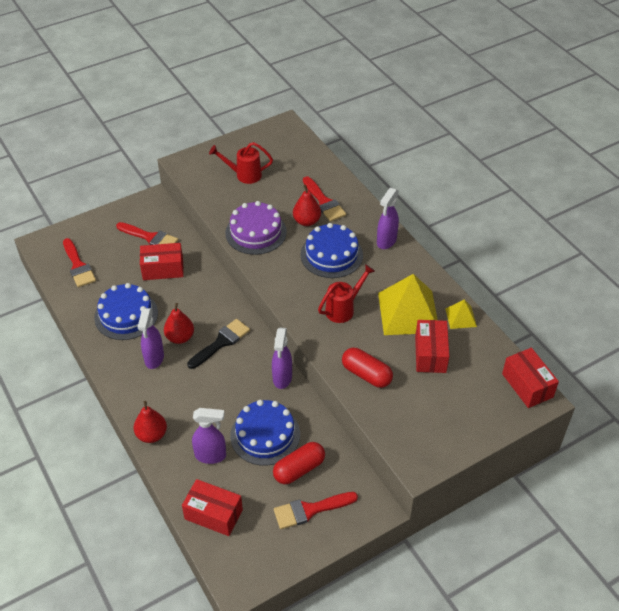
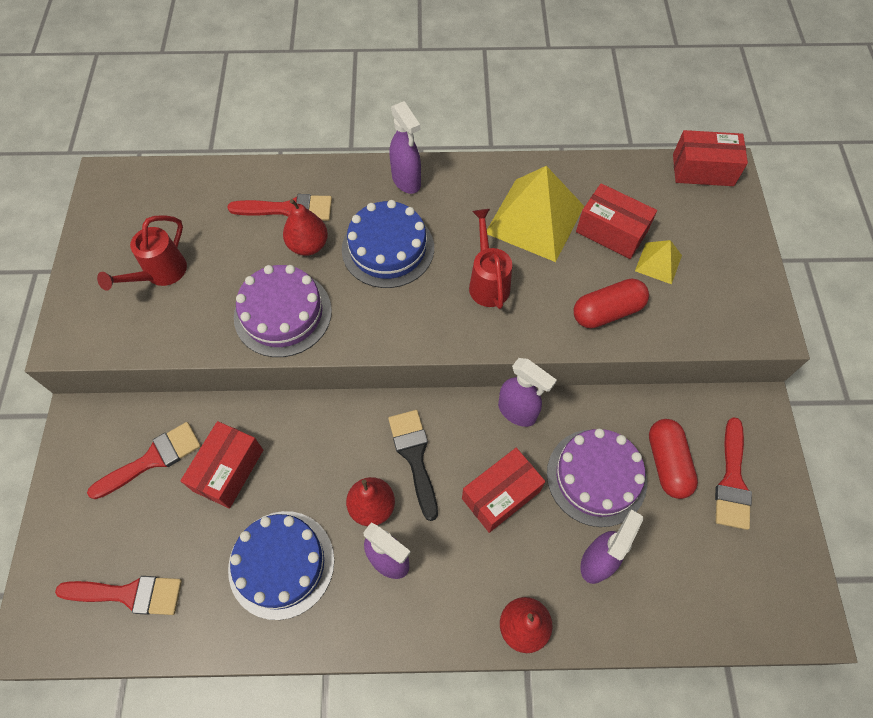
camera: 60 degrees left, 15 degrees up
(213, 514) = (691, 602): red box -> red box (501, 495)
(265, 435) = (596, 477): blue cake -> purple cake
(461, 317) = (573, 175): yellow pyramid -> yellow pyramid (658, 263)

